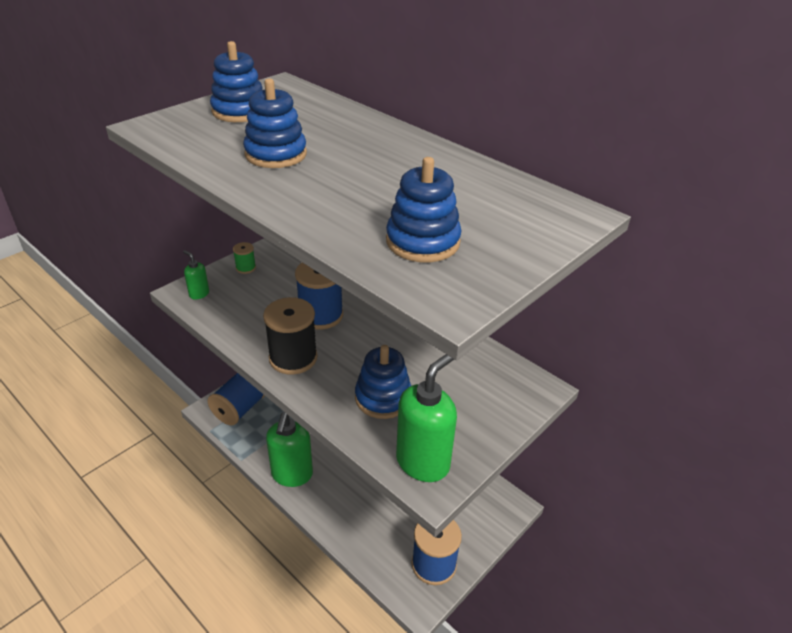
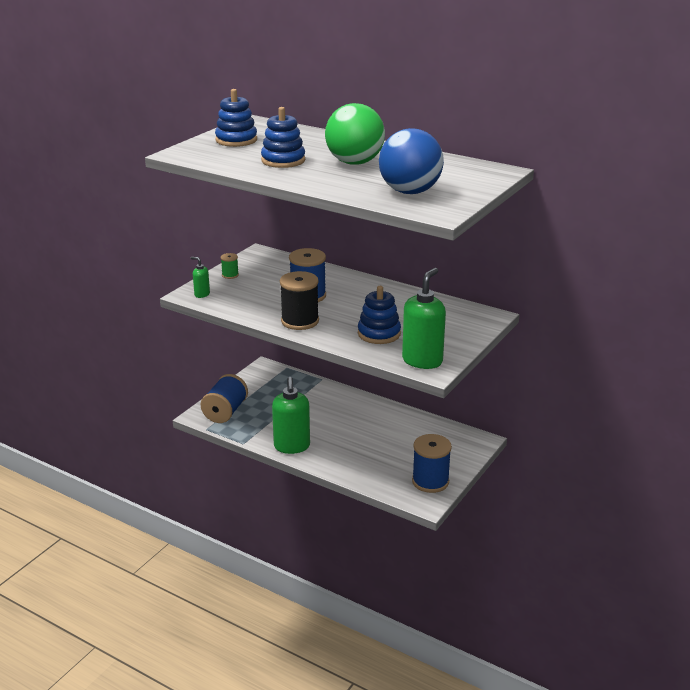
camera: 10 degrees left, 10 degrees down
(371, 170) = (354, 162): none -> green ball
(422, 242) = (410, 192): blue stacking toy -> blue ball

